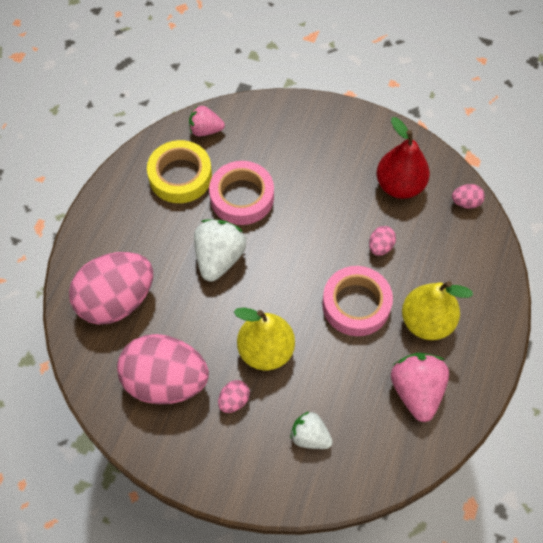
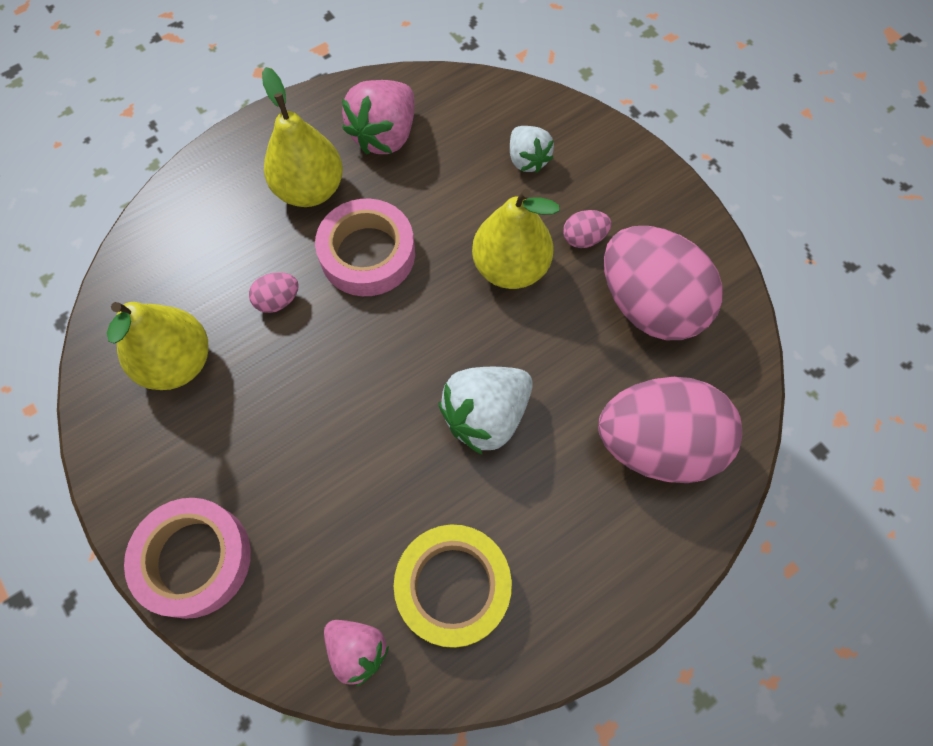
camera: 145 degrees left, 5 degrees up
(242, 197) = (391, 488): pink tape -> pink tape (194, 559)
(399, 186) = (177, 362): red pear -> yellow pear
(465, 202) = (126, 287): pink egg -> none

